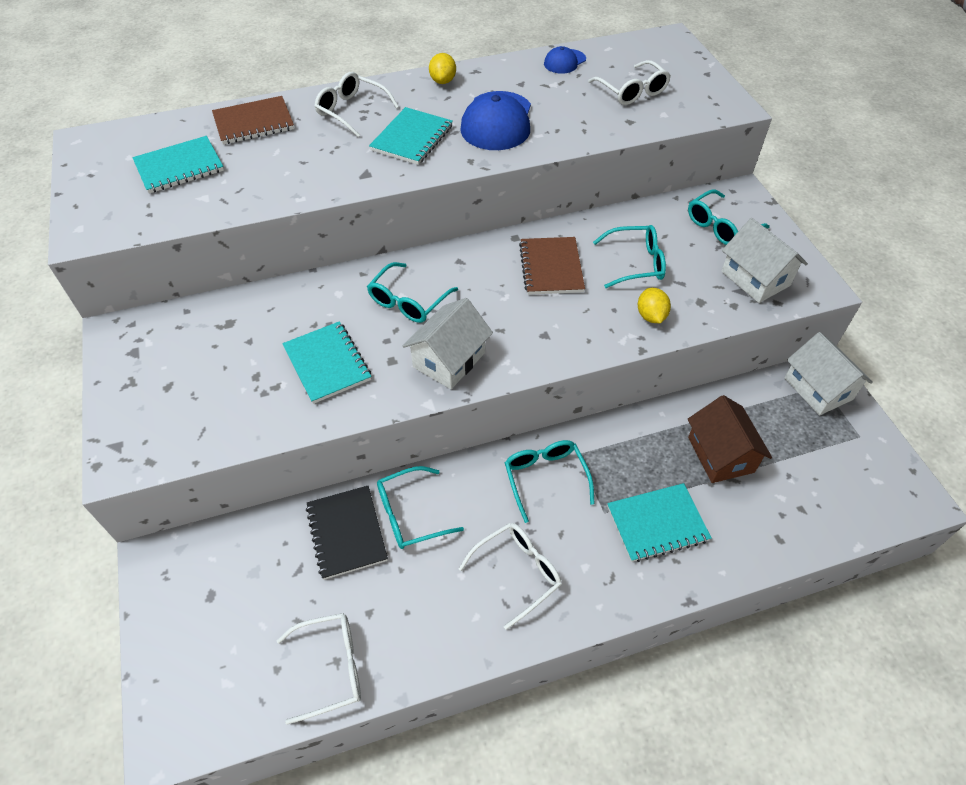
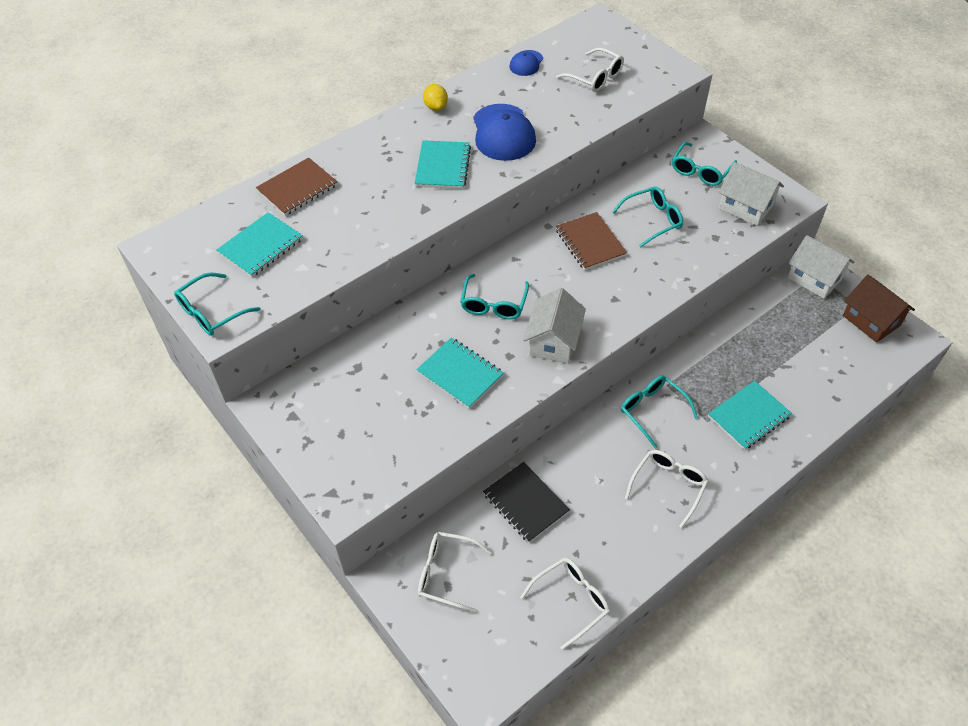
camera: 20 degrees left, 0 degrees up
(351, 110) = (375, 155): white glasses -> white glasses (446, 573)
(410, 514) = (566, 473): turquoise glasses -> turquoise glasses (211, 312)
(651, 316) = (685, 259): yellow lemon -> none
(720, 454) = (769, 351): brown house -> brown house (871, 320)

